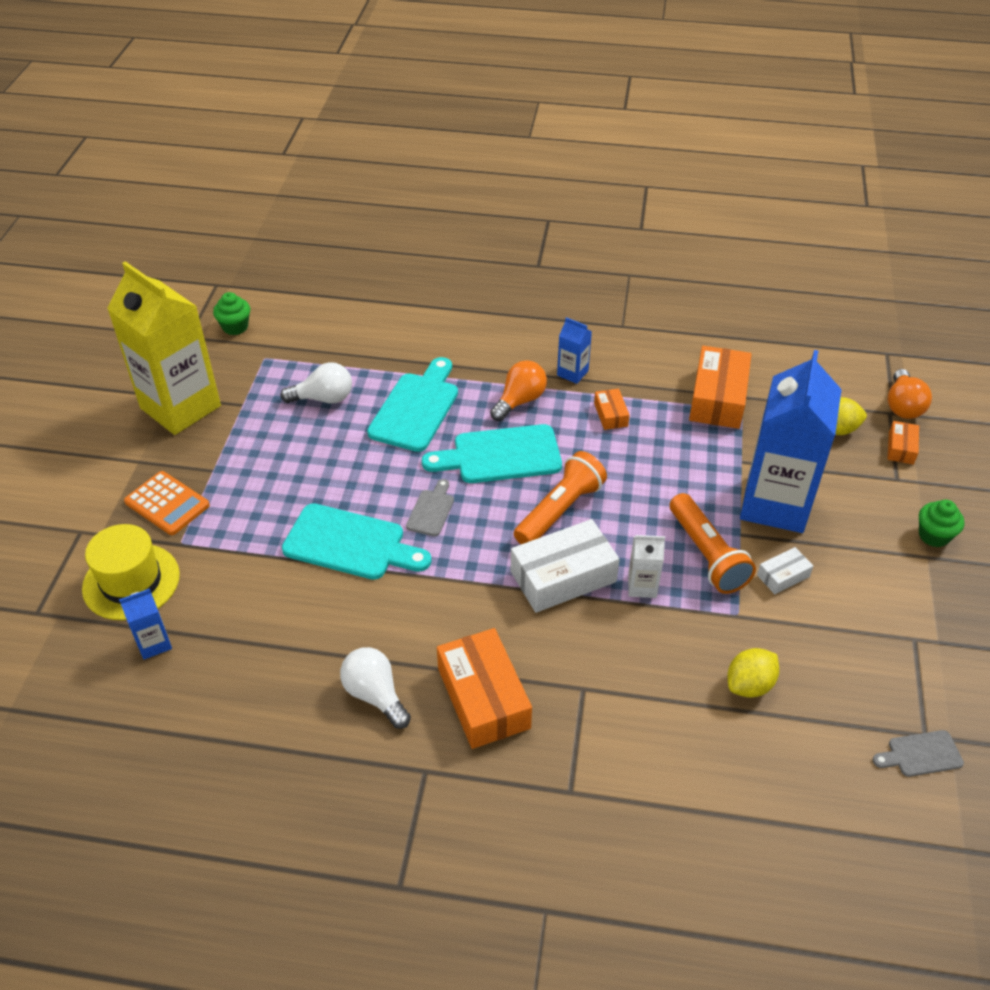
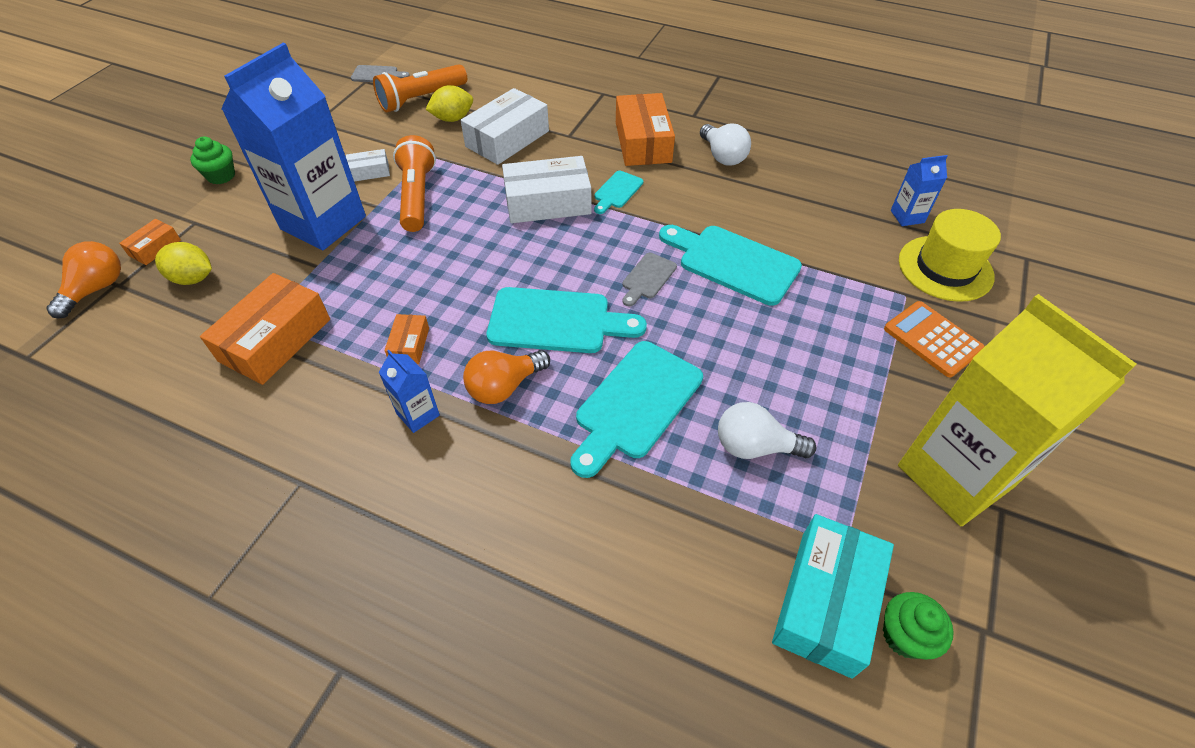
camera: 165 degrees left, 5 degrees up
(279, 332) = (825, 602): none -> turquoise box
(492, 608) = (617, 191): none -> turquoise cutting board
(559, 511) = (523, 254): orange flashlight -> orange flashlight (421, 99)
(642, 586) = (487, 185): white carton -> none
(658, 664) = (507, 139): none -> white box

